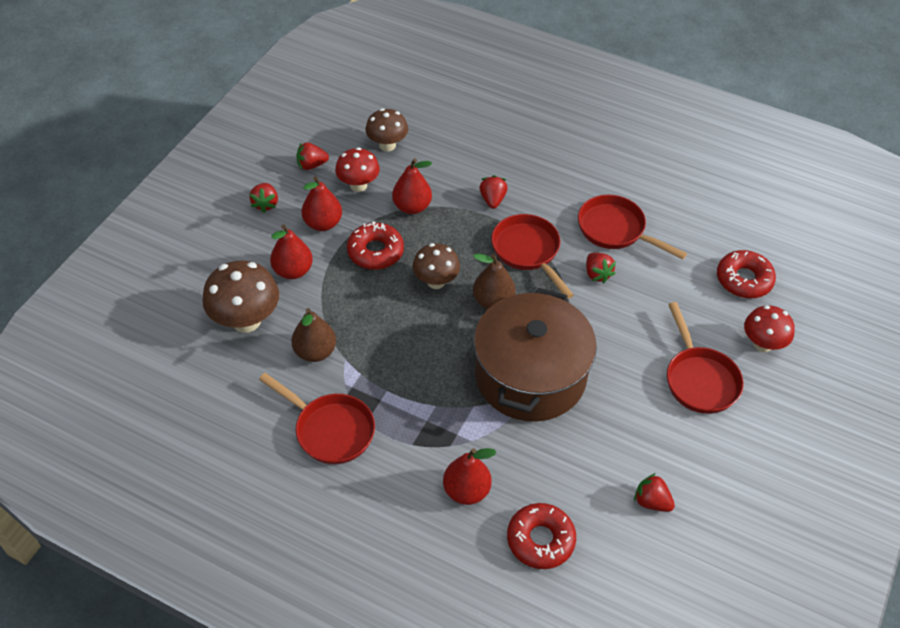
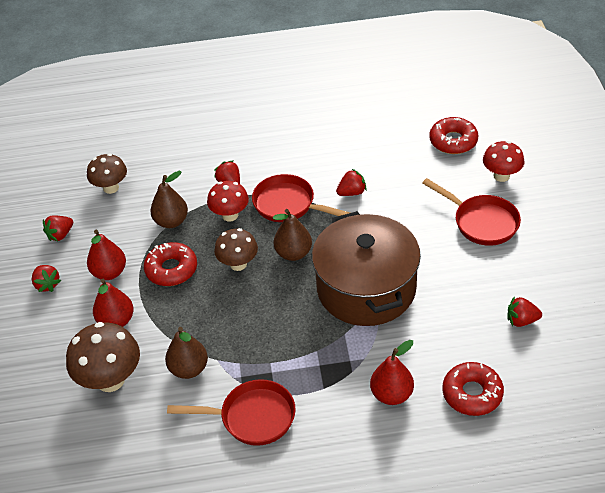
camera: 30 degrees left, 5 degrees down
(358, 185) = (113, 229): red mushroom -> red mushroom (230, 215)
(412, 207) = (171, 221): red pear -> brown pear
(597, 274) = (351, 192): red strawberry -> red strawberry turned 60 degrees counterclockwise
(615, 230) = (338, 156): red pan -> none

